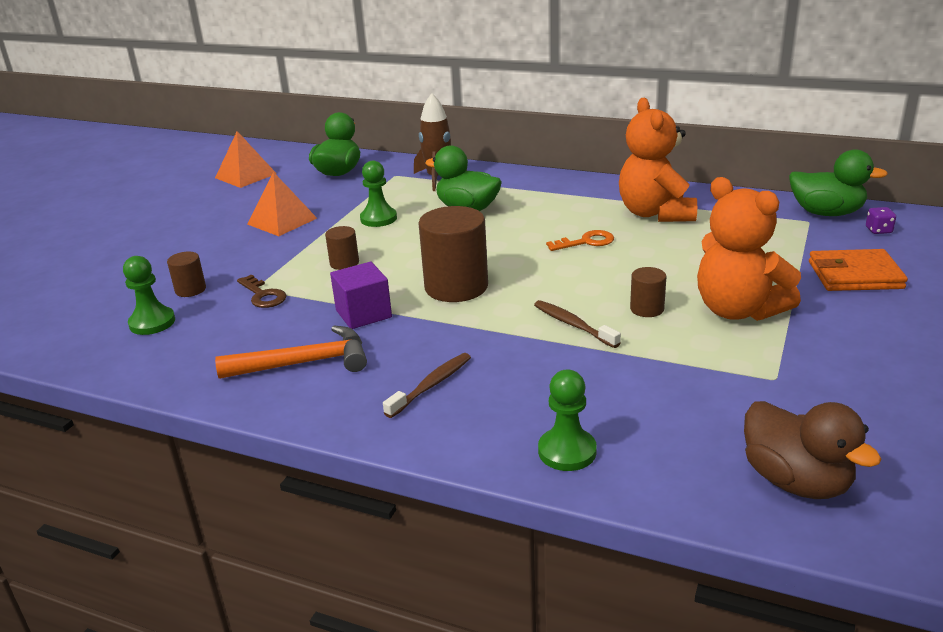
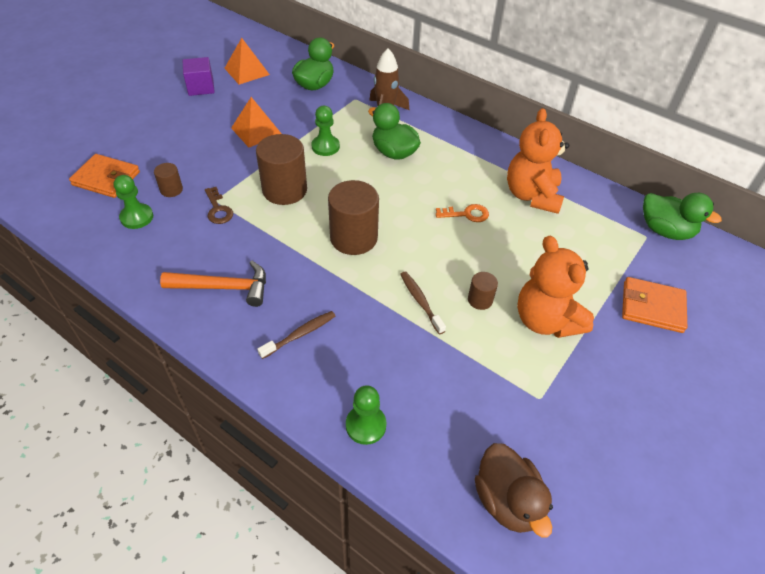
camera: 10 degrees right, 20 degrees up
(94, 296) = (106, 178): none -> orange wallet
(344, 263) = (284, 190): brown cylinder -> brown cylinder, size x2.03
(363, 314) = (279, 248): purple cube -> purple cube (201, 87)
(878, 230) = (696, 262): purple dice -> none

